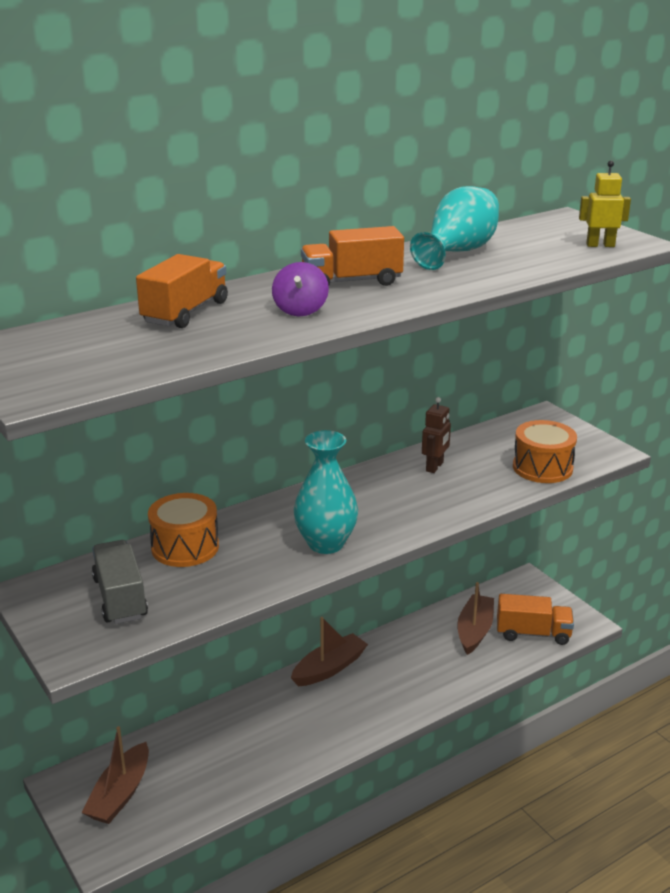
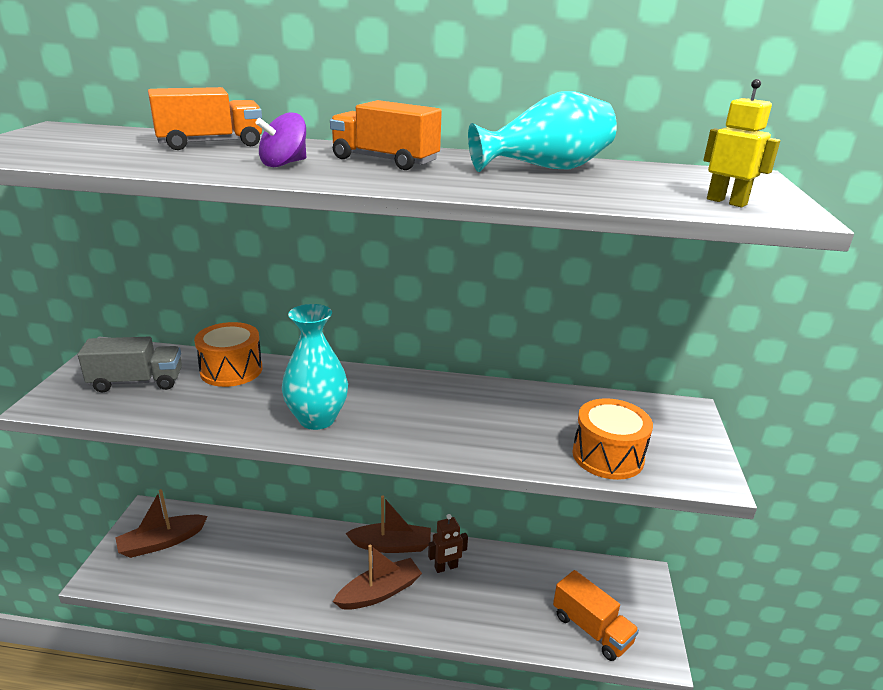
camera: 40 degrees right, 0 degrees up
(120, 598) = (137, 382): grey truck -> grey truck turned 60 degrees clockwise
(435, 467) = (506, 405): brown robot -> brown robot (446, 567)
(474, 631) = (541, 591): brown boat -> brown boat (379, 592)

